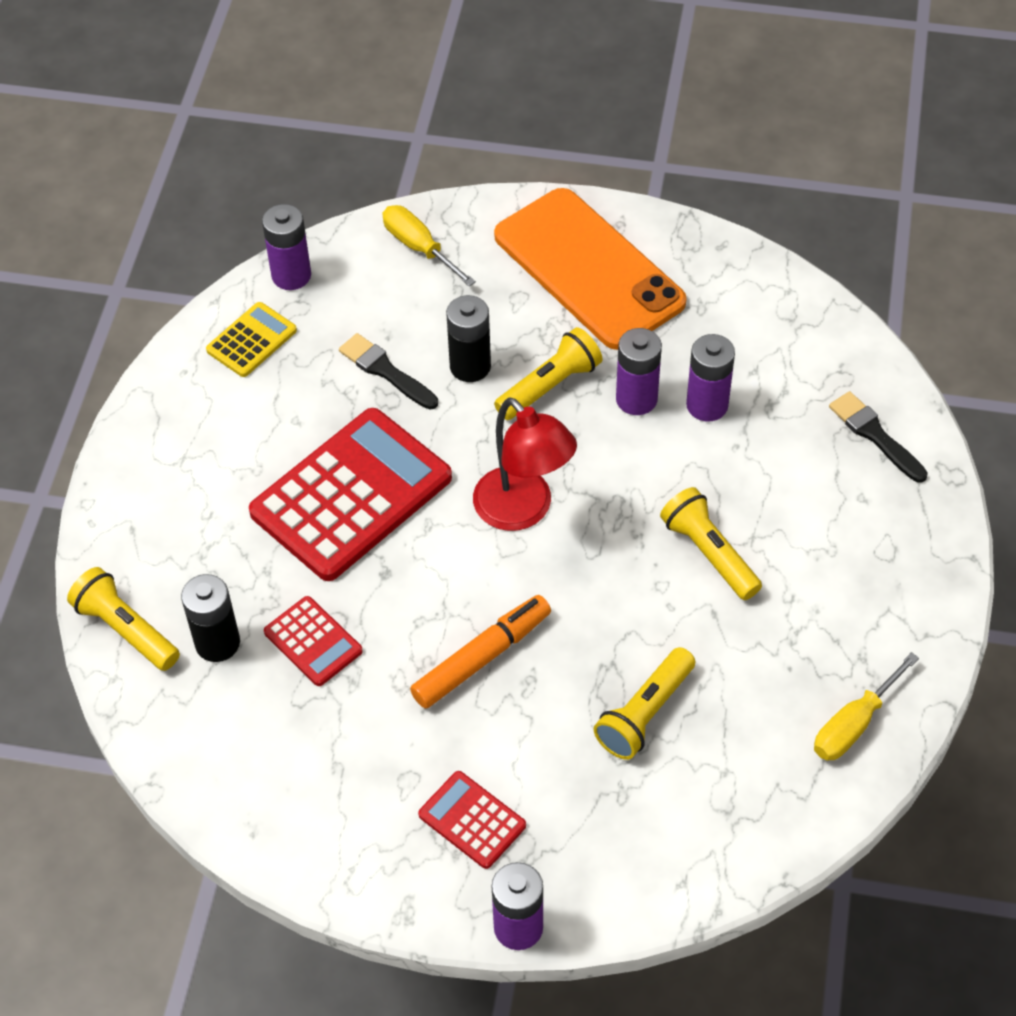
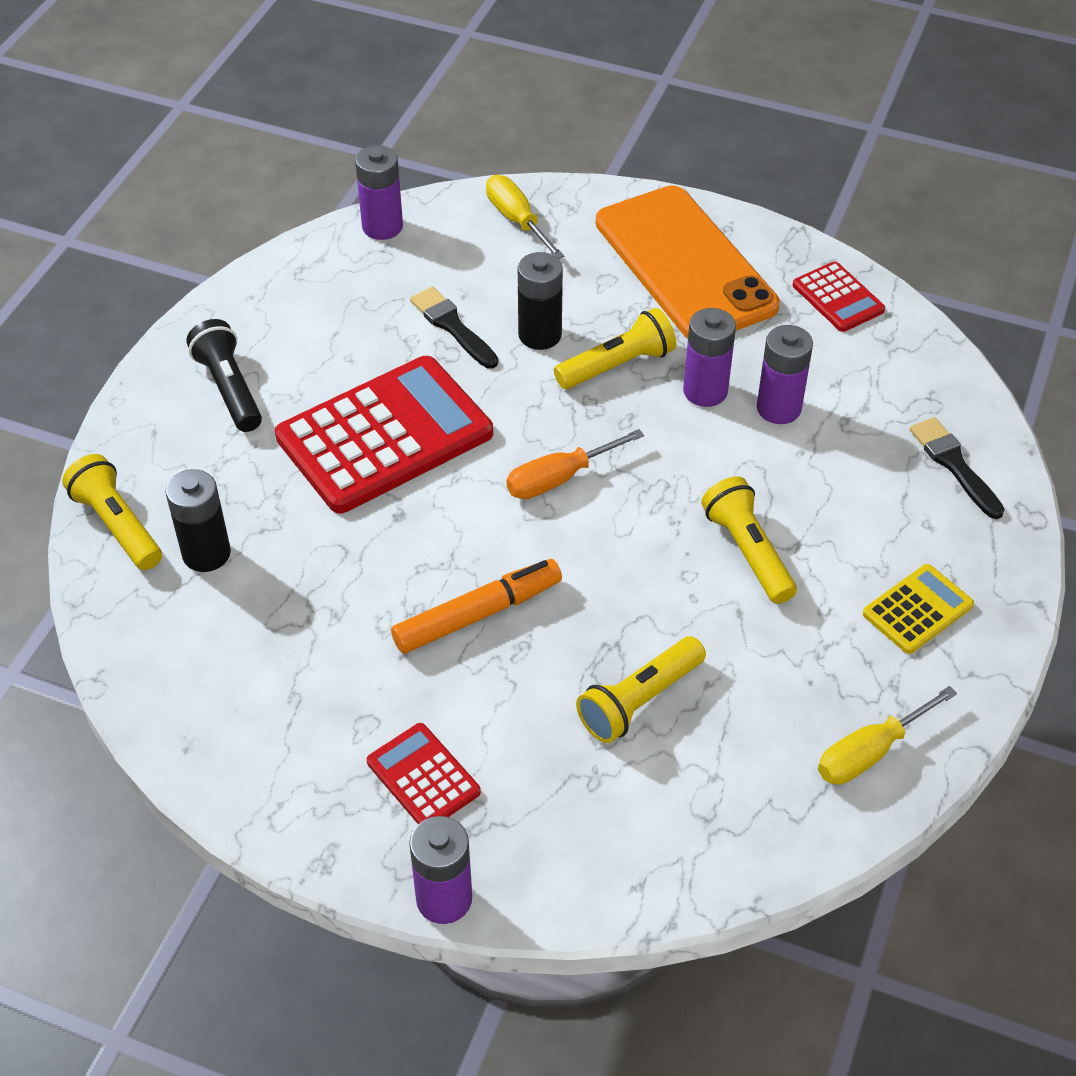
camera: 10 degrees right, 5 degrees down
(191, 472) = (229, 389): none -> black flashlight
(251, 340) = (326, 279): yellow calculator -> yellow calculator (917, 609)
(313, 642) = (305, 569): red calculator -> red calculator (838, 298)
(523, 511) = (559, 478): red lamp -> orange screwdriver

